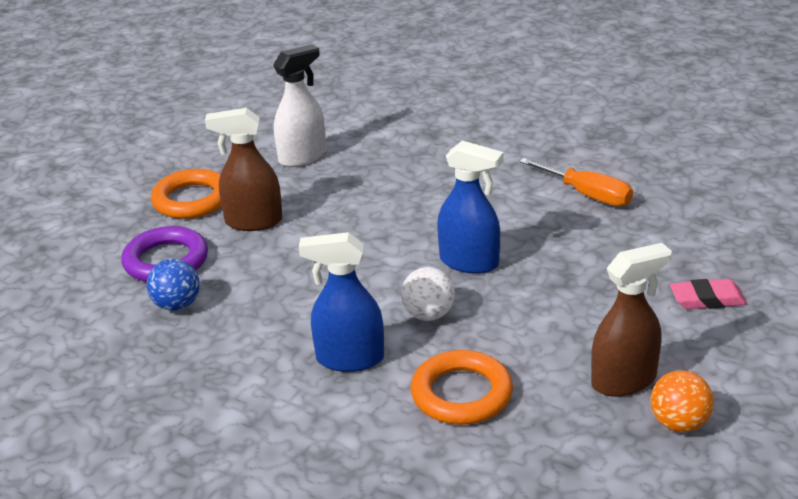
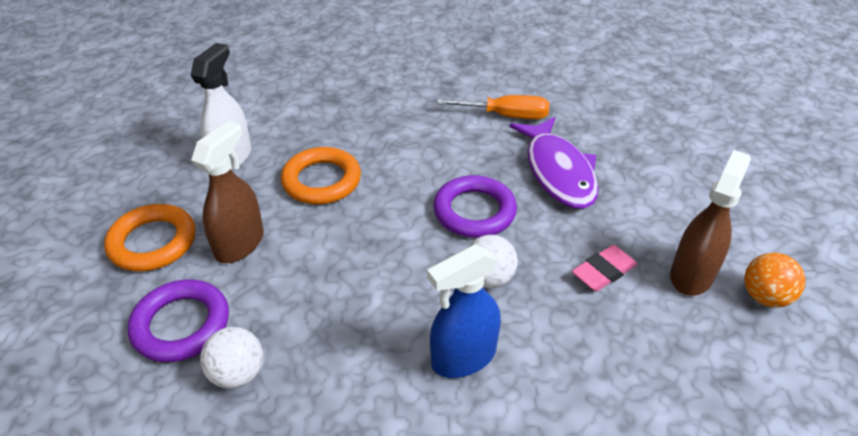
camera: 35 degrees left, 10 degrees up
(177, 305) = (237, 374): blue ball -> white ball
(253, 222) = (240, 243): brown spray bottle -> brown spray bottle turned 150 degrees clockwise
(461, 394) = (589, 348): orange ring -> orange ring (321, 181)
(469, 262) = (474, 211): blue spray bottle -> purple ring
(587, 257) = (558, 172): none -> purple fish
(707, 299) = (673, 176): pink eraser -> pink eraser (603, 272)

